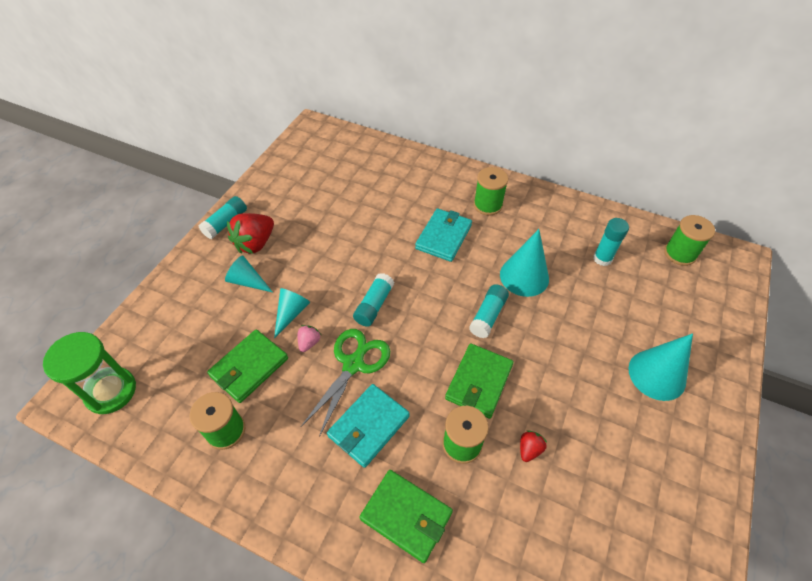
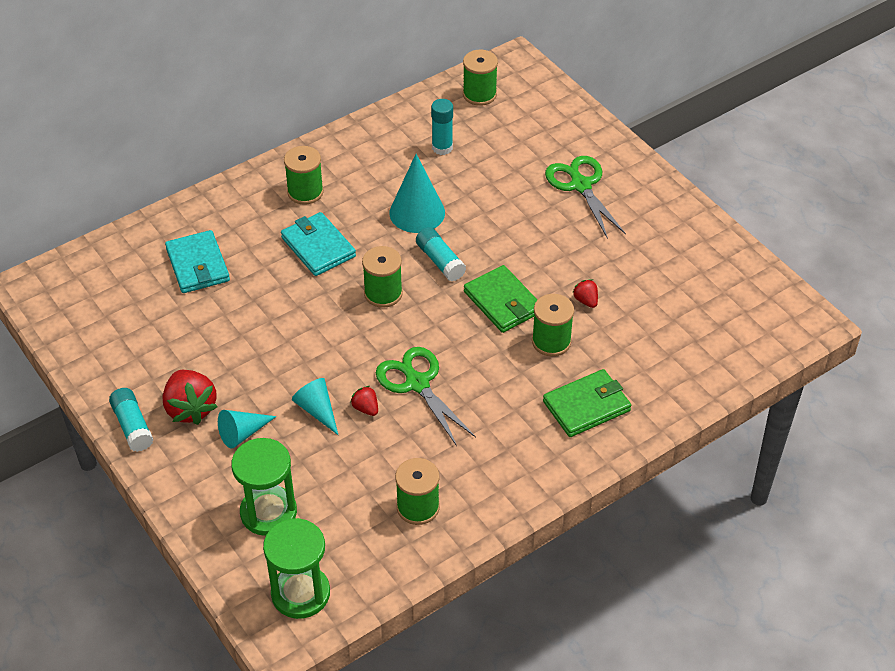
camera: 60 degrees left, 5 degrees down
(181, 332) = (268, 512): none -> green hourglass
(249, 367) = (358, 467): green wallet -> none
(309, 342) = (366, 408): pink strawberry -> red strawberry
(368, 426) = (490, 398): turquoise wallet -> turquoise wallet (197, 265)
(374, 305) = (360, 339): turquoise glue stick -> none
(428, 296) = (383, 293): none -> green spool
(657, 374) = (580, 185): turquoise cone -> green scissors

